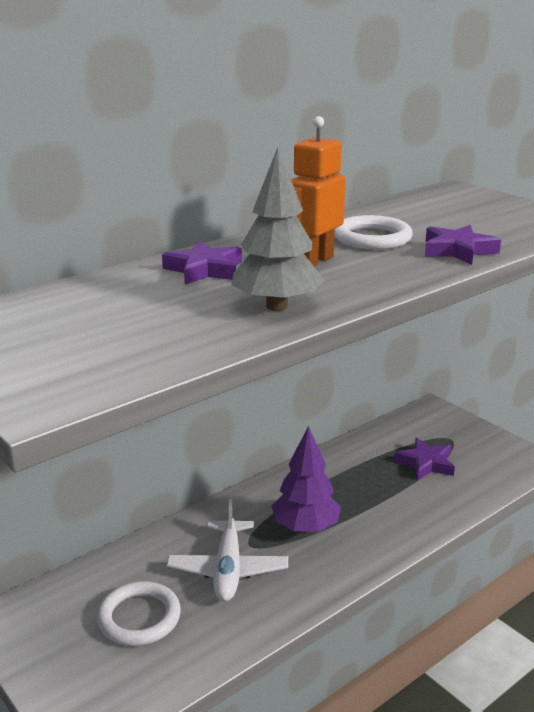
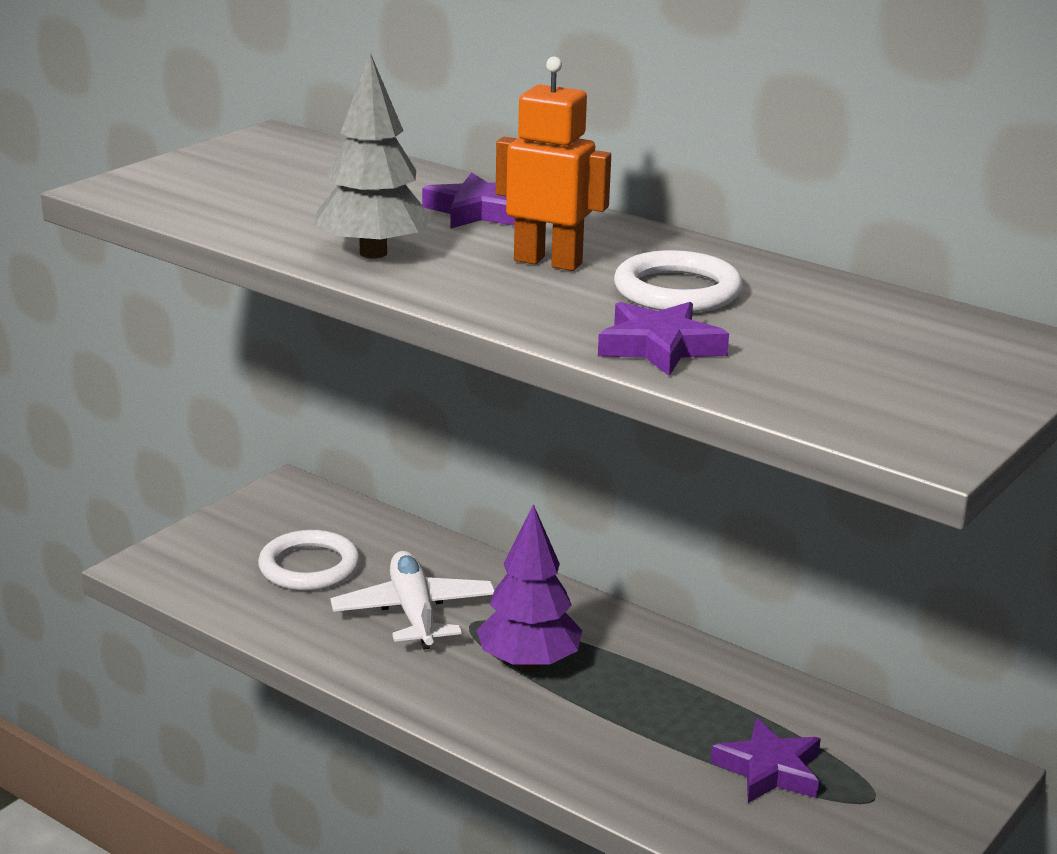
camera: 75 degrees right, 0 degrees up
(228, 569) = (414, 613): white plane -> white plane turned 90 degrees clockwise

